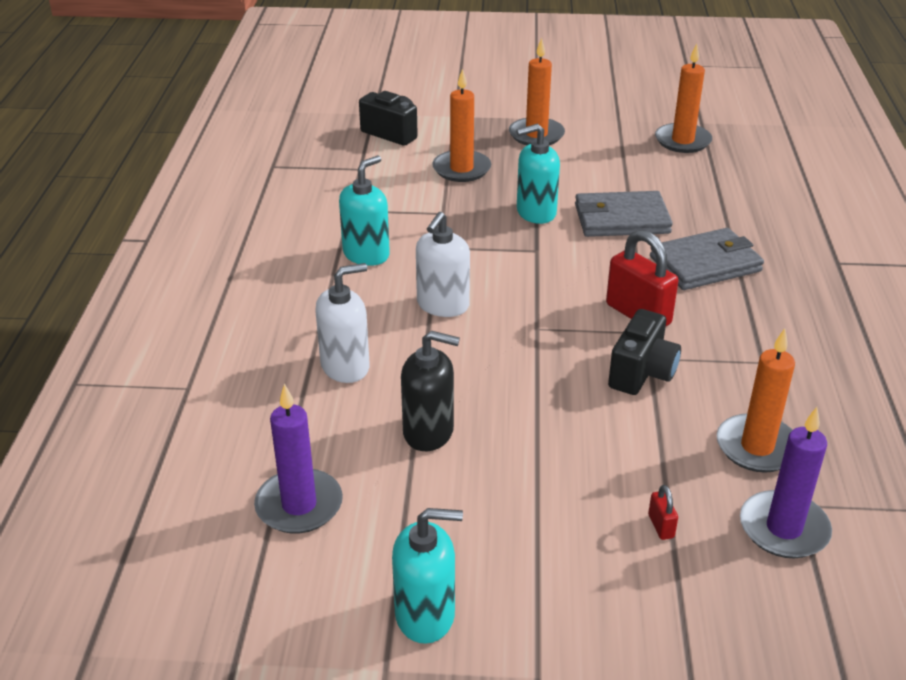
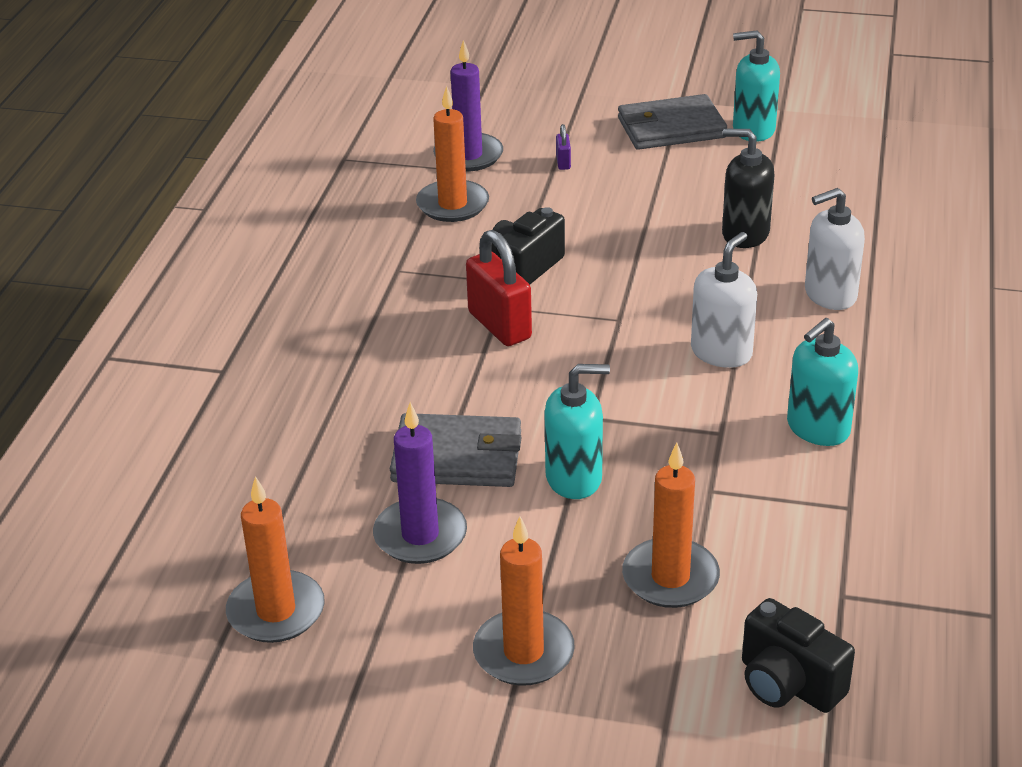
camera: 170 degrees left, 0 degrees up
(299, 505) = (857, 192): purple candle -> purple candle (420, 535)
(661, 526) = (563, 162): red padlock -> purple padlock
(705, 264) = (385, 380): grey wallet -> grey wallet (671, 128)

